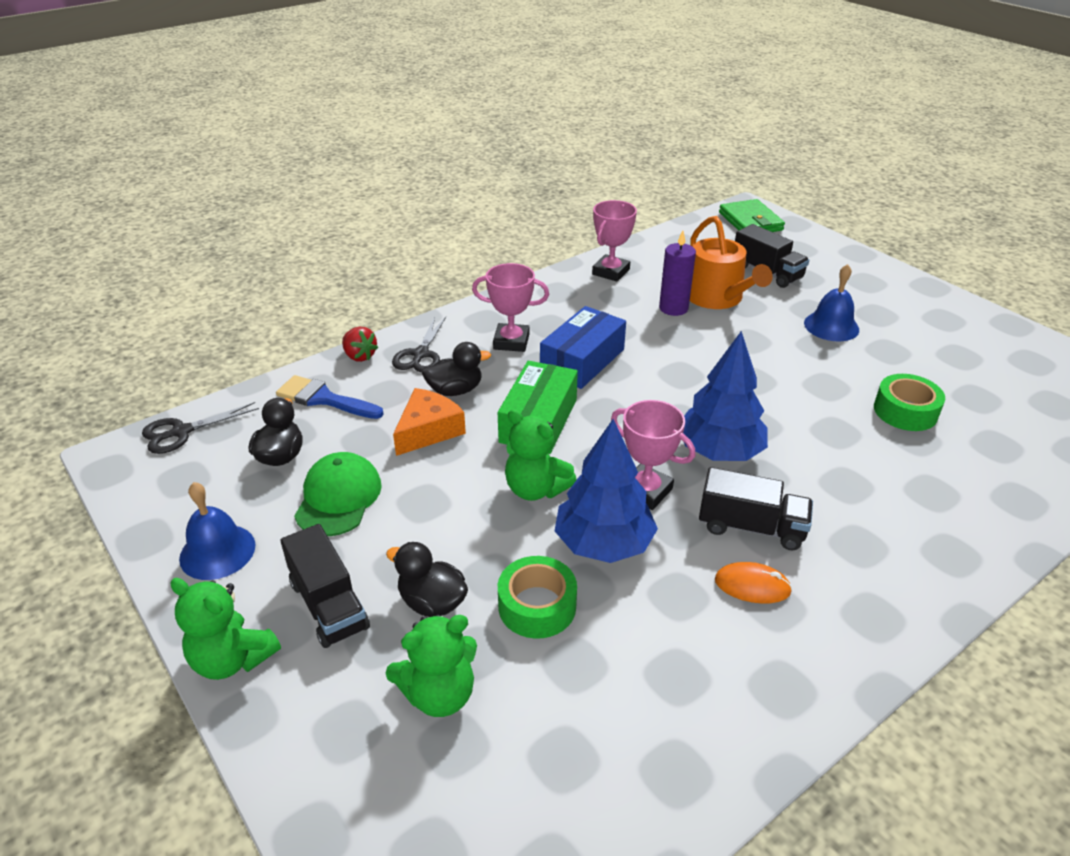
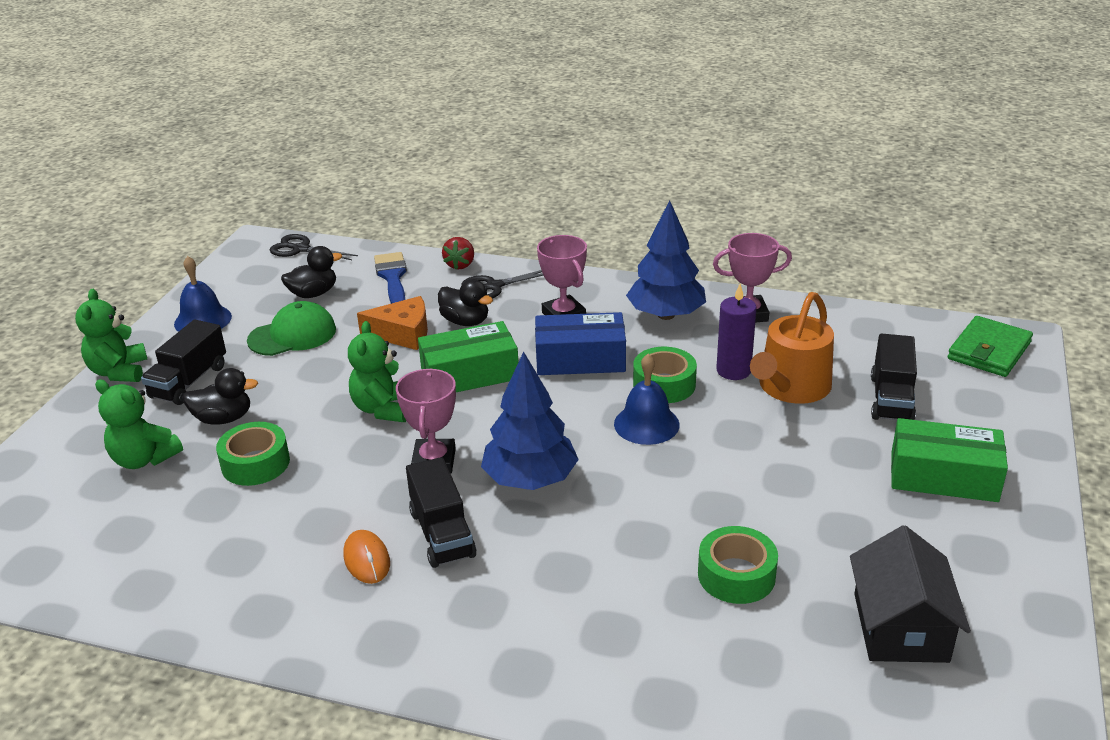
camera: 55 degrees right, 5 degrees down
(432, 602) = (223, 419): black duck -> black duck turned 90 degrees clockwise
(603, 544) = (349, 466): blue tree -> blue tree (666, 315)
(659, 341) = (664, 384): none -> green tape
(831, 326) = (840, 476): blue bell -> blue bell (646, 424)
(862, 294) = (943, 476): none -> green box
(995, 376) = (900, 627): none -> black house

